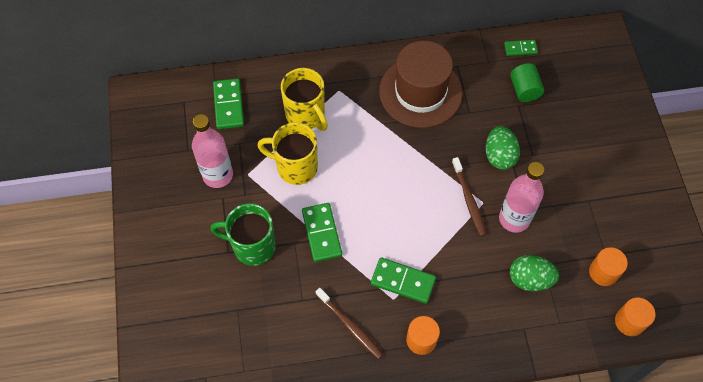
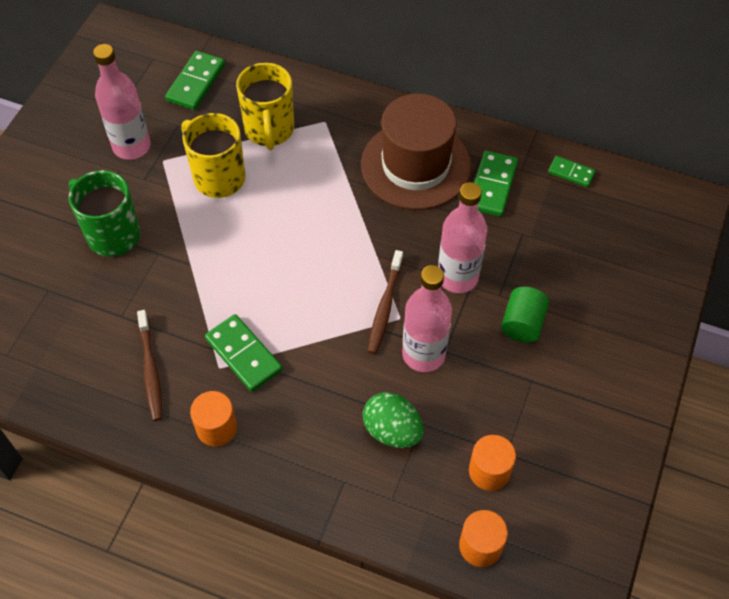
camera: 30 degrees right, 5 degrees down
(321, 233) = (194, 258): green domino -> green domino (492, 186)
(499, 156) = (457, 277): green egg -> pink bottle
(524, 90) = (542, 220): green cylinder -> green cylinder (522, 324)

